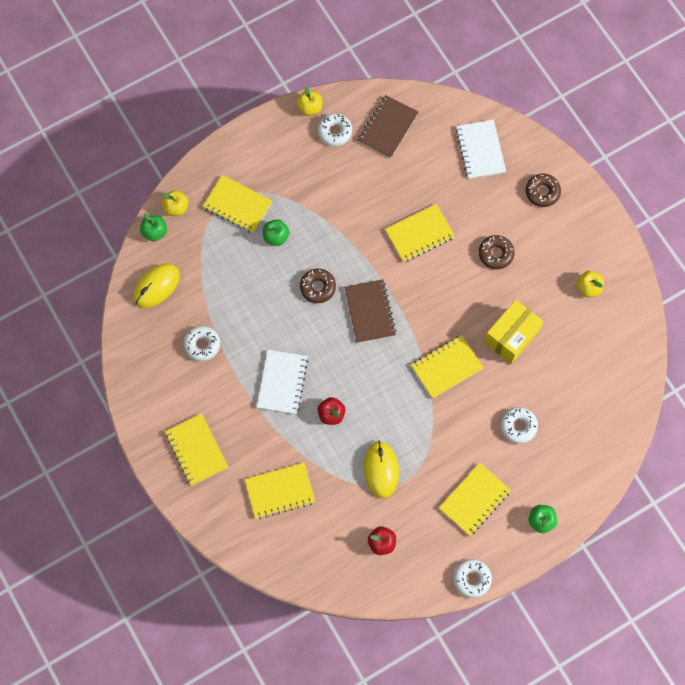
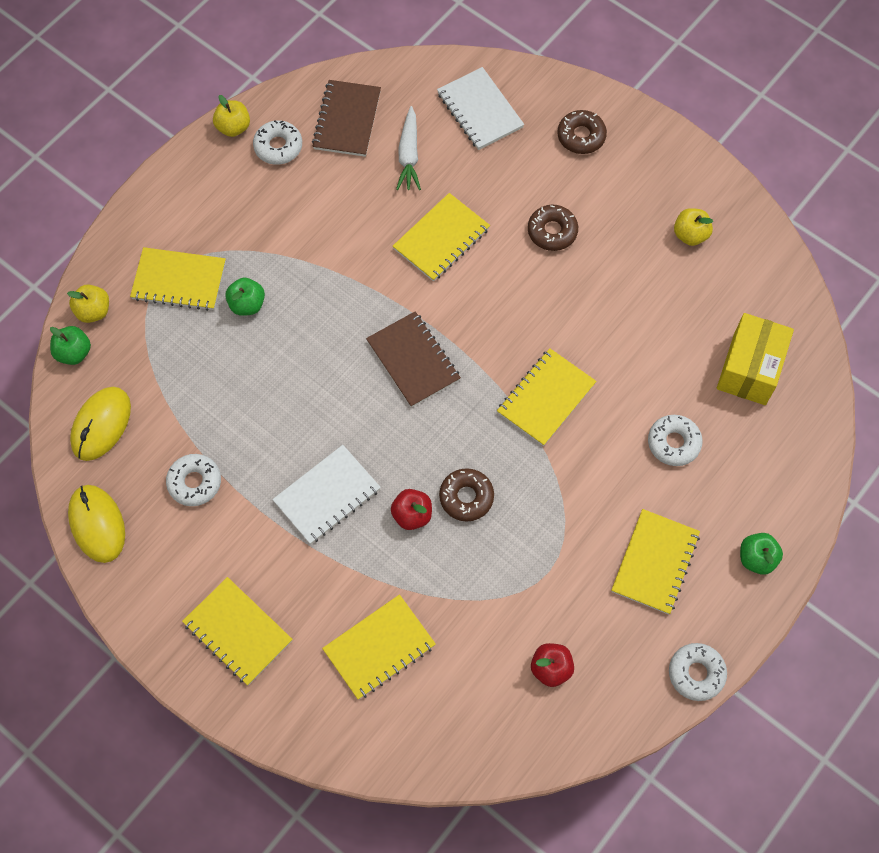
camera: 20 degrees left, 5 degrees down
(282, 382) = (327, 495): white notebook -> white notebook turned 60 degrees clockwise
(317, 287) = (329, 352): brown donut -> brown donut (466, 497)
(381, 470) = (510, 567): yellow mouse -> yellow mouse (97, 524)
(420, 167) = (409, 155): none -> white carrot
(511, 337) = (616, 329): yellow box -> yellow box (749, 369)

